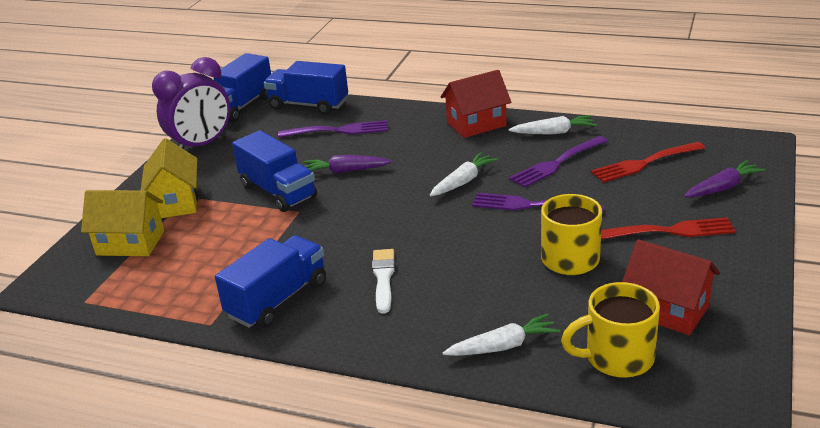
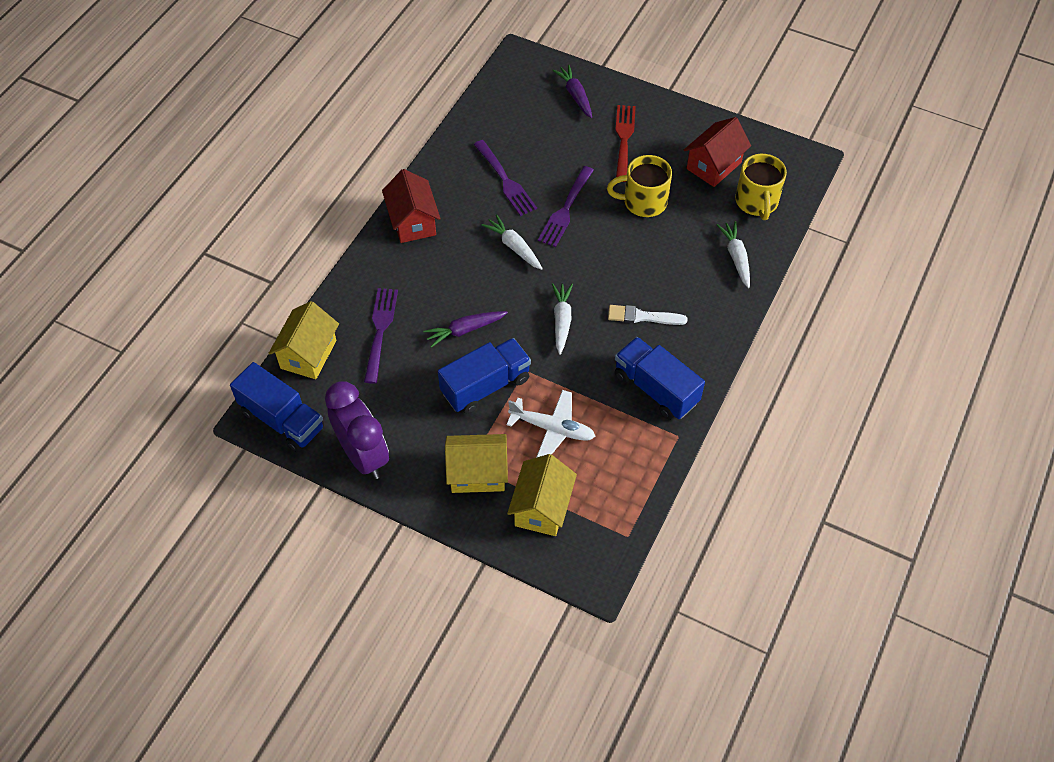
camera: 85 degrees left, 25 degrees up
(225, 237) = (552, 429): none -> white plane
(308, 105) = (308, 354): blue truck -> yellow house
(346, 171) = (465, 330): purple carrot -> purple carrot turned 60 degrees clockwise
(553, 132) = (451, 171): white carrot -> white carrot (561, 321)
(644, 163) = (524, 128): red fork -> none

